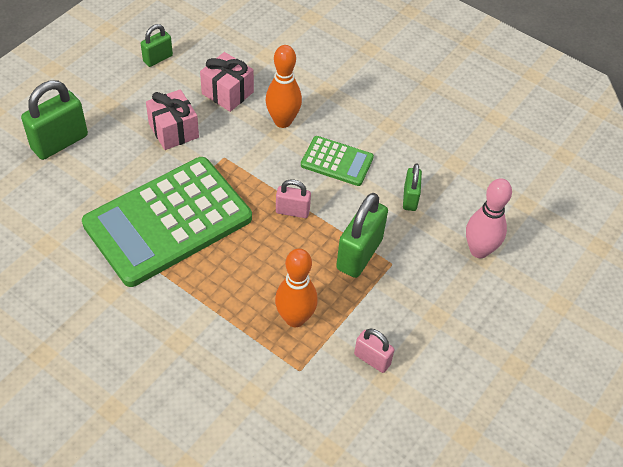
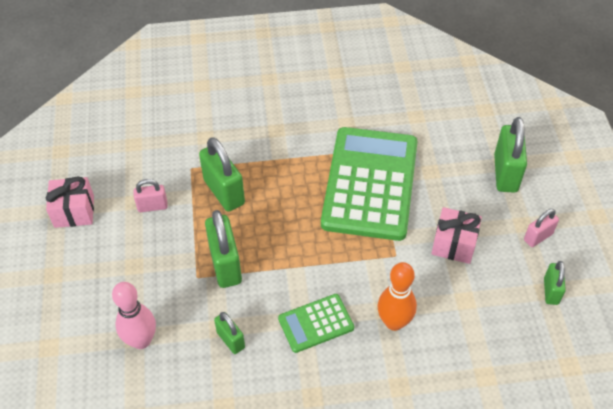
camera: 140 degrees right, 0 degrees up
(227, 93) = (463, 309): pink gift -> pink gift (74, 211)
(292, 211) = (302, 256): pink padlock -> pink padlock (538, 237)
(295, 318) = (224, 192): orange bowling pin -> green padlock

